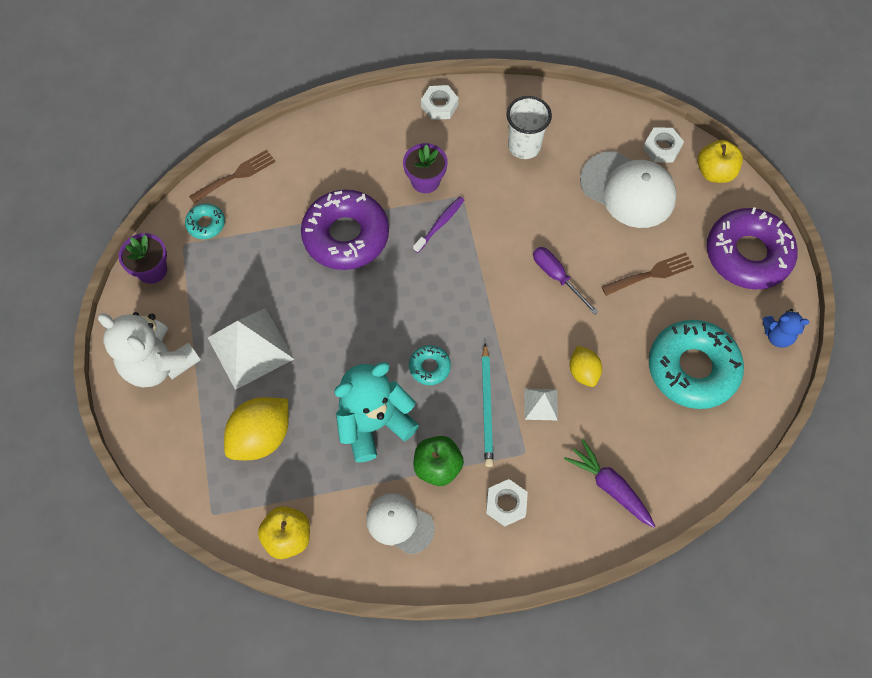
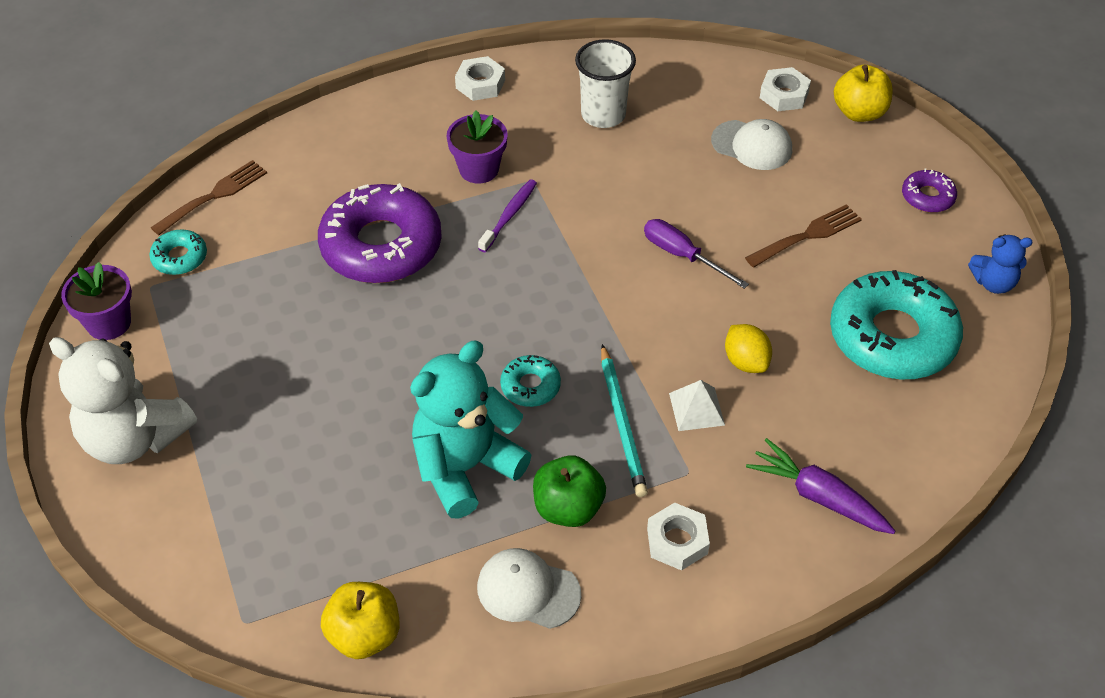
camera: 10 degrees left, 15 degrees down
(250, 348) = (268, 399): white pyramid -> none
(261, 437) = (302, 509): yellow lemon -> none
(628, 190) = (752, 145): white cap -> white cap, size x0.61
(747, 254) = (927, 197): purple donut -> purple donut, size x0.45

